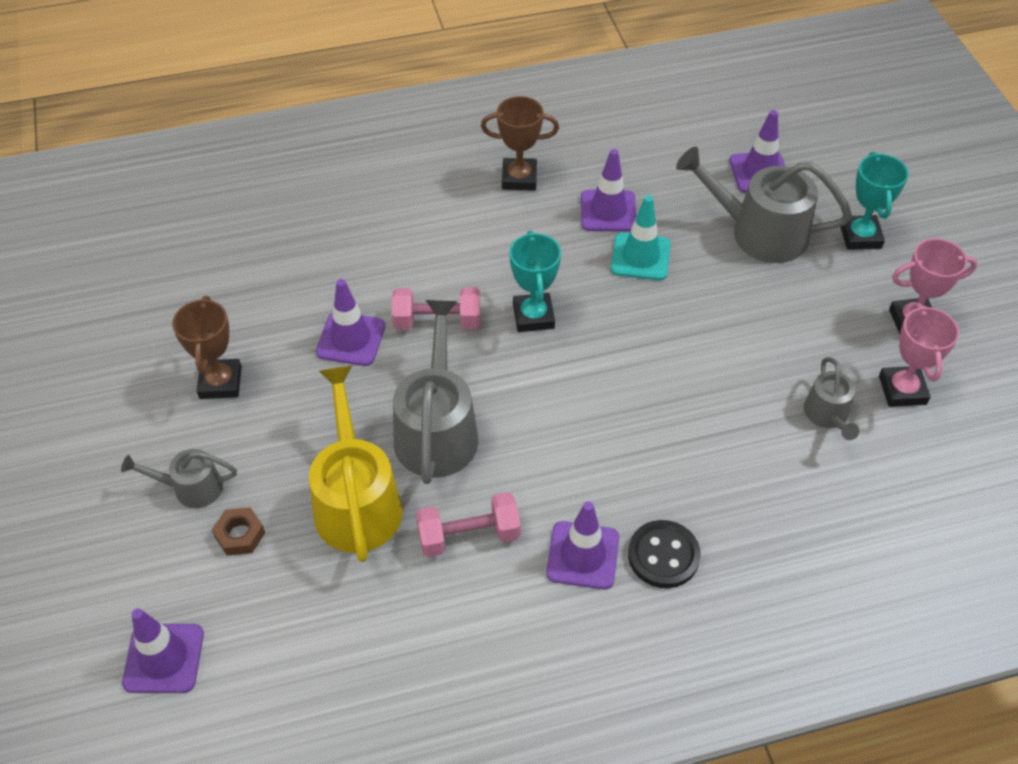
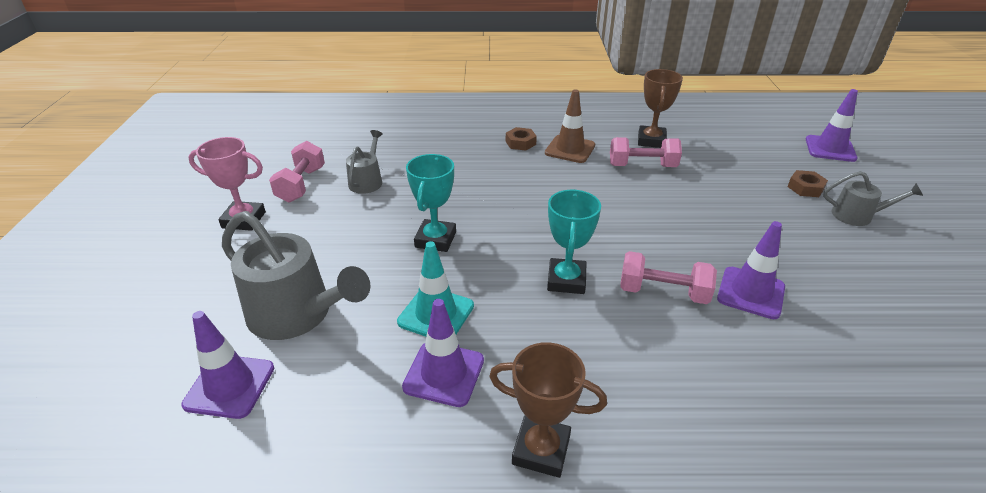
camera: 165 degrees left, 15 degrees down
(220, 382) = (871, 279): brown trophy -> brown trophy (651, 140)
(356, 501) = (723, 191): yellow watering can -> none
(437, 430) = (663, 218): grey watering can -> none
(583, 555) = (570, 149): purple traffic cone -> brown traffic cone
(663, 555) = (520, 143): black button -> brown nut
(860, 236) = (205, 291): turquoise trophy -> turquoise trophy (435, 239)
(902, 390) = (301, 185): pink trophy -> pink dumbbell

